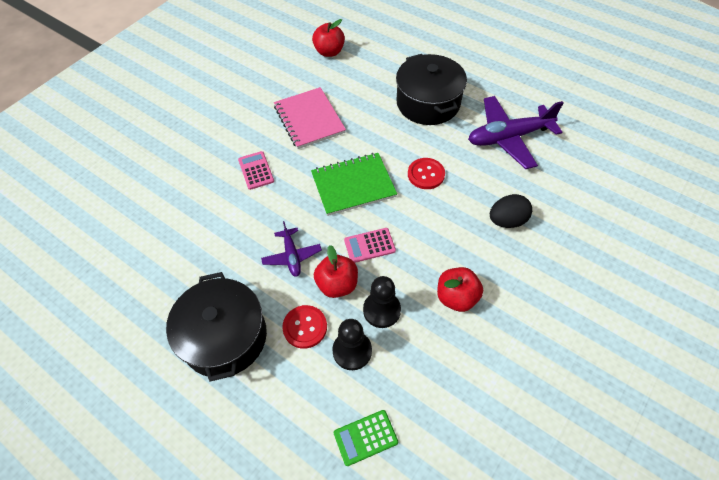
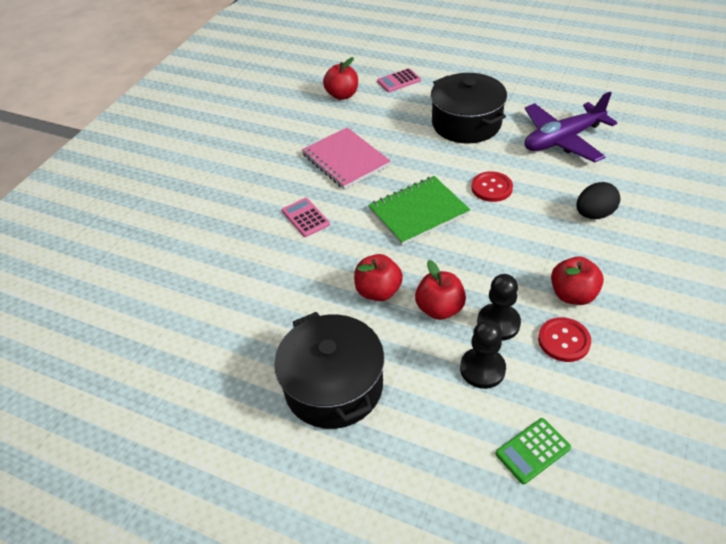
camera: 10 degrees left, 10 degrees down
(292, 256) = (378, 291): purple plane -> red apple
(305, 327) = (421, 357): red button -> red button (564, 340)
(369, 245) = (459, 265): pink calculator -> pink calculator (399, 81)

